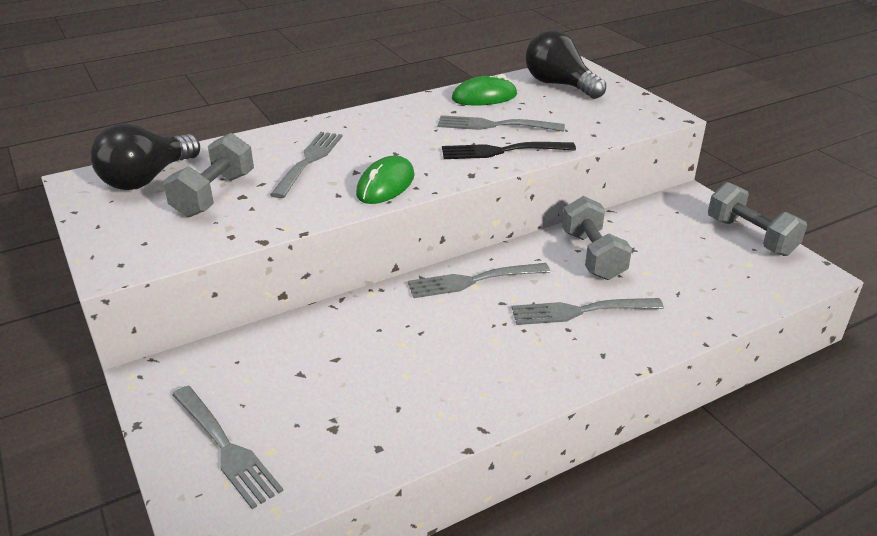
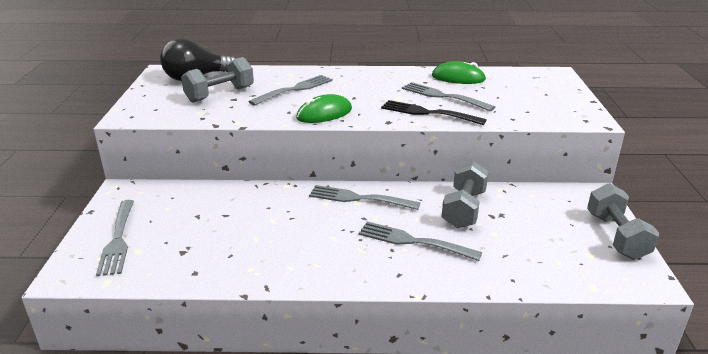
camera: 30 degrees right, 5 degrees down
(559, 85) = (526, 82): black light bulb -> none

